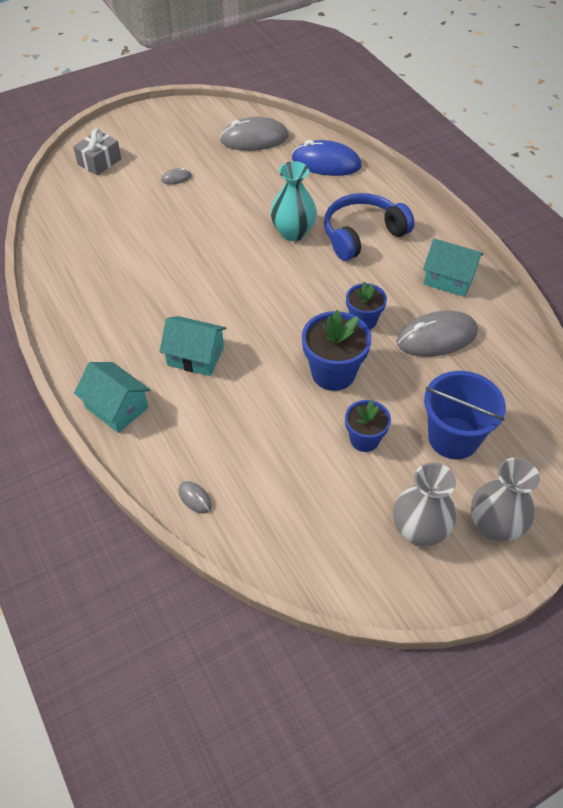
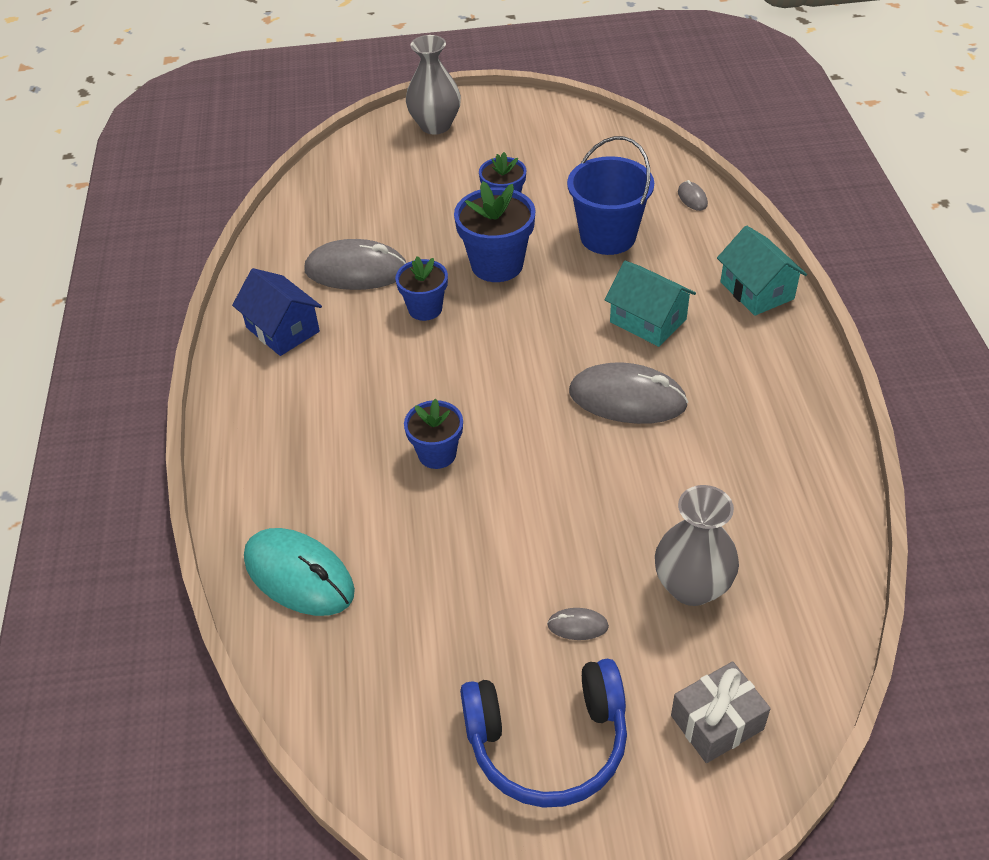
camera: 155 degrees left, 5 degrees down
(254, 139) = (389, 682): grey mouse -> grey mouse (627, 399)
(293, 232) = (437, 454): turquoise vase -> blue flower pot
(326, 163) = (299, 575): blue mouse -> turquoise mouse
(362, 235) = (341, 421): blue headphones -> blue headphones (548, 742)
(419, 530) = (500, 136): grey vase -> grey vase (692, 586)
(449, 279) = (283, 329): turquoise house -> blue house
(453, 438) = (418, 185): blue bucket -> blue bucket (608, 236)

